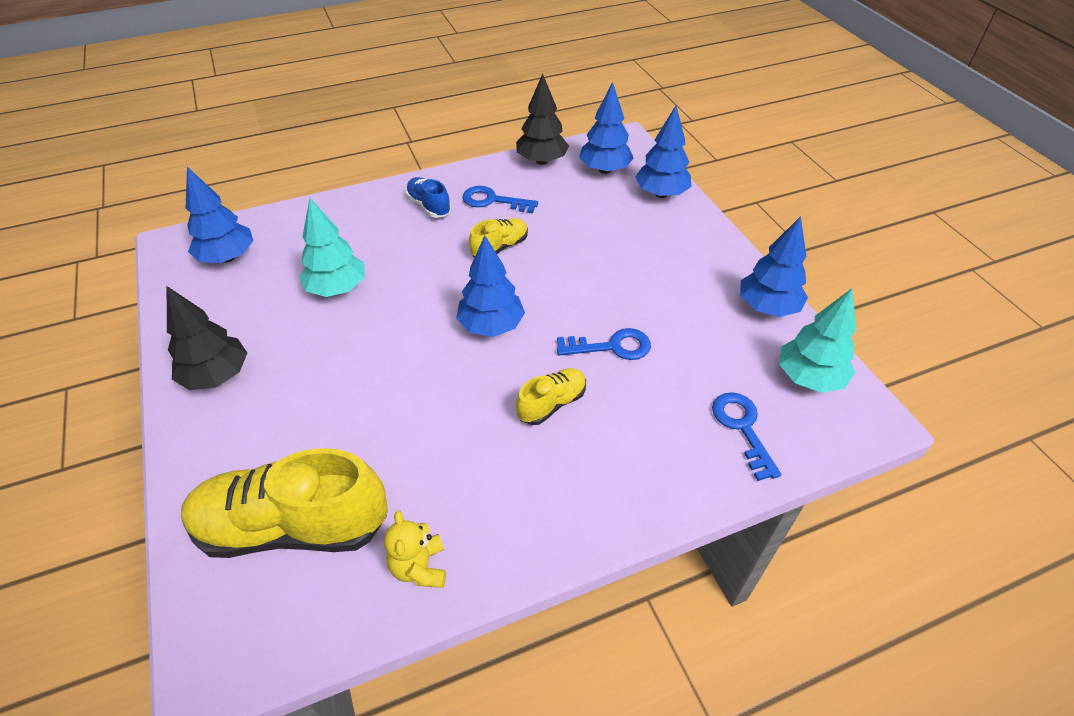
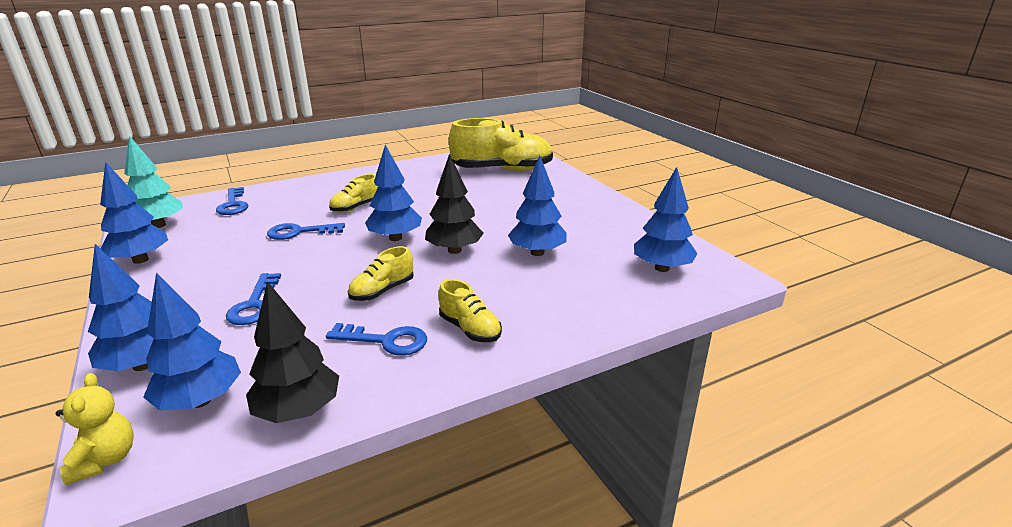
camera: 175 degrees right, 20 degrees down
(217, 376) = (592, 207): black tree -> black tree (454, 250)
(337, 289) = (537, 252): turquoise tree -> blue tree
(419, 567) = (435, 165): yellow teddy bear -> yellow teddy bear (105, 460)
(429, 206) = (470, 329): blue shoe -> yellow shoe
(609, 240) = (254, 304): none -> blue key

